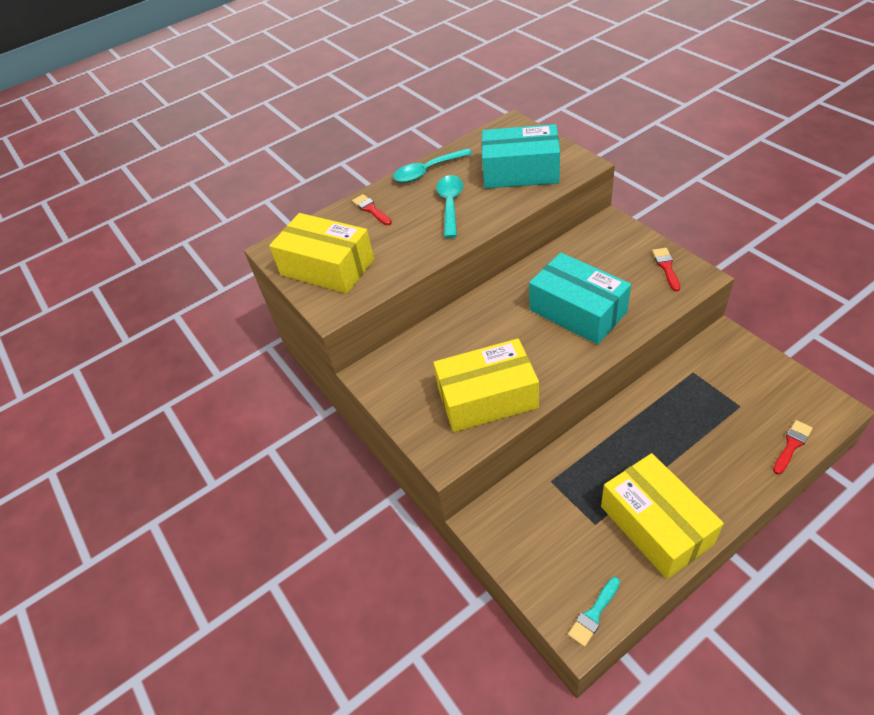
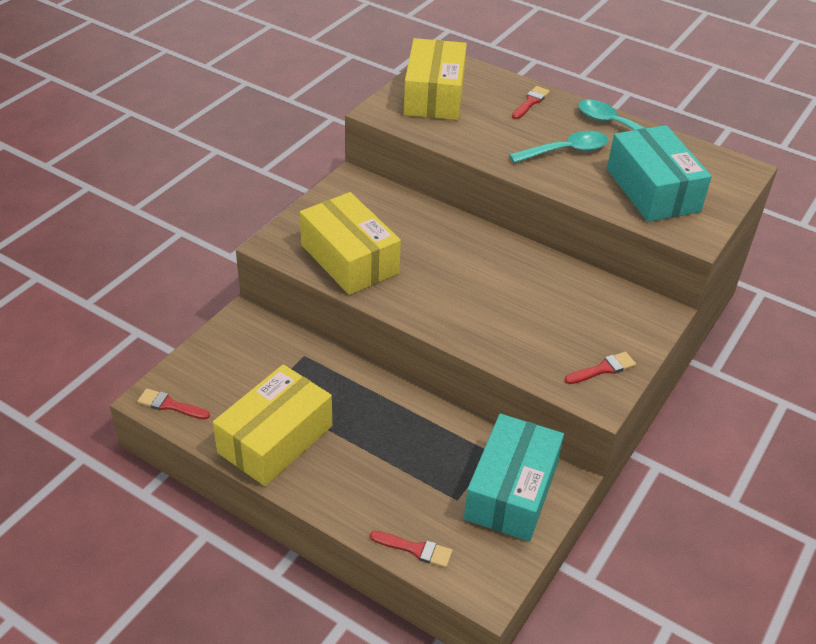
camera: 60 degrees right, 5 degrees down
(577, 311) = (494, 304): turquoise box -> turquoise box (511, 491)
(594, 614) = (170, 405): turquoise brush -> red brush

